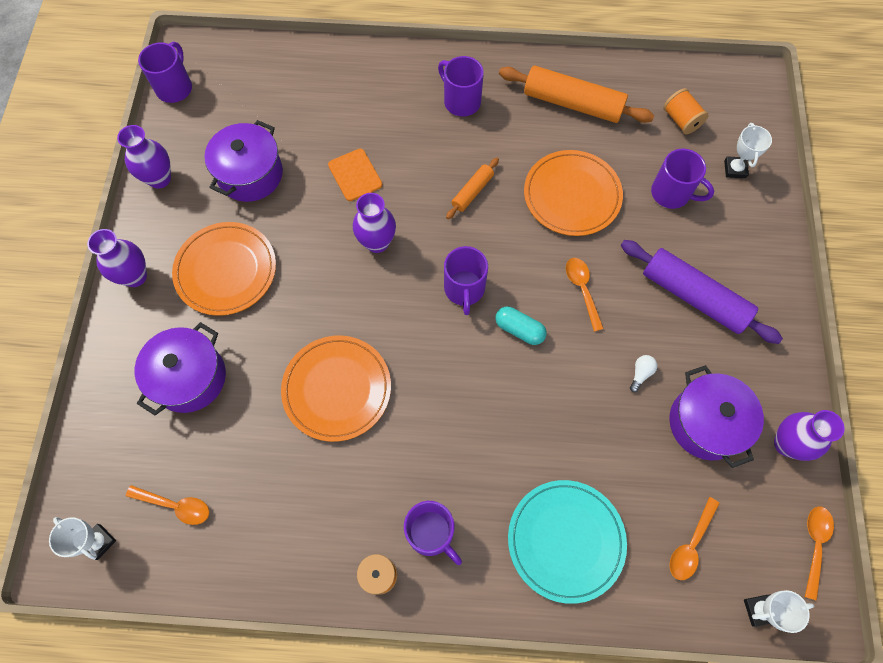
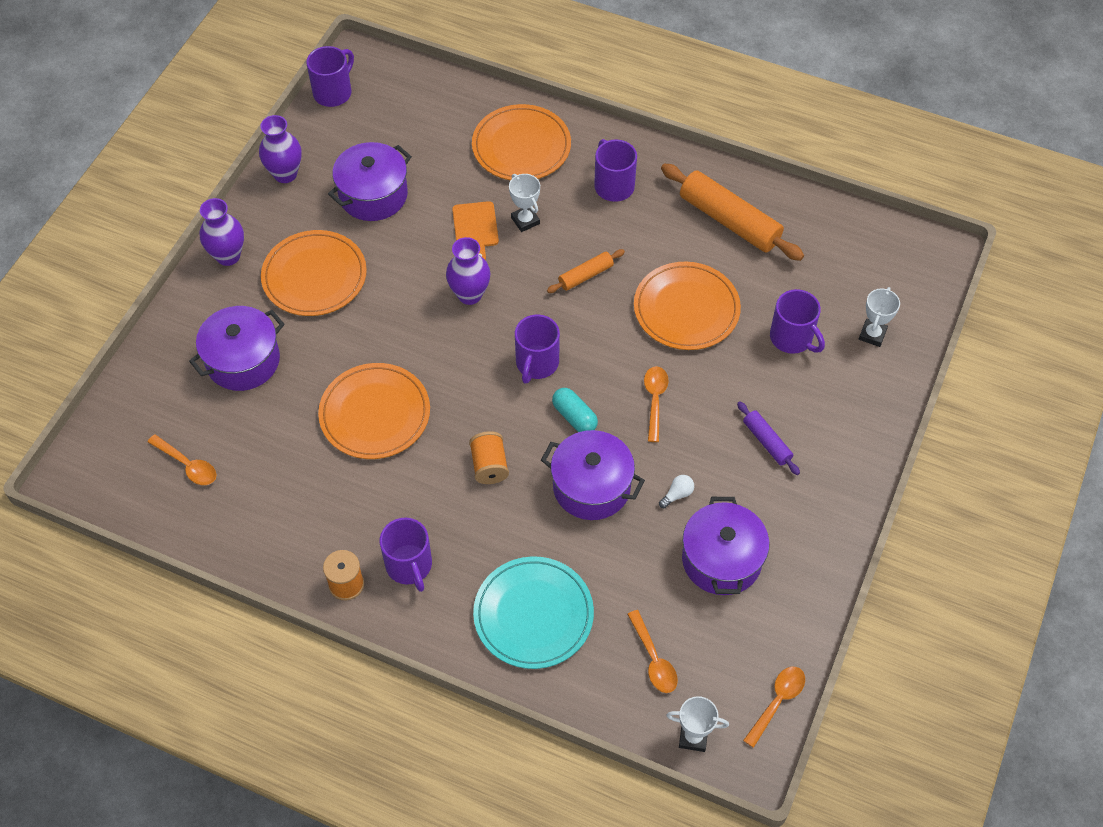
camera: 20 degrees right, 10 degrees down
(99, 542) = (109, 472): white trophy -> white trophy (525, 220)
(366, 89) = (521, 146): none -> orange plate
(563, 393) = (591, 487): none -> purple pot
(681, 120) = (838, 270): orange spool -> orange spool (489, 466)
(691, 544) = (653, 659): orange spoon -> orange spoon turned 75 degrees counterclockwise
(694, 296) = (767, 442): purple rolling pin -> purple rolling pin, size x0.51
(786, 444) = (795, 605): purple vase -> none

